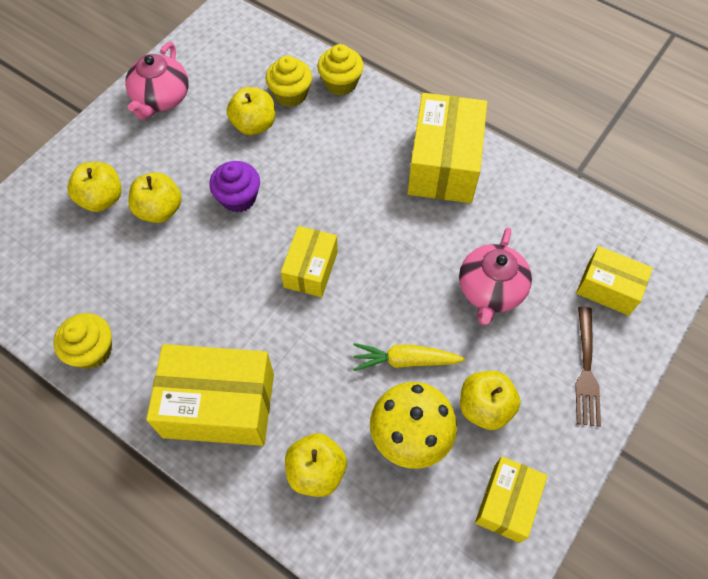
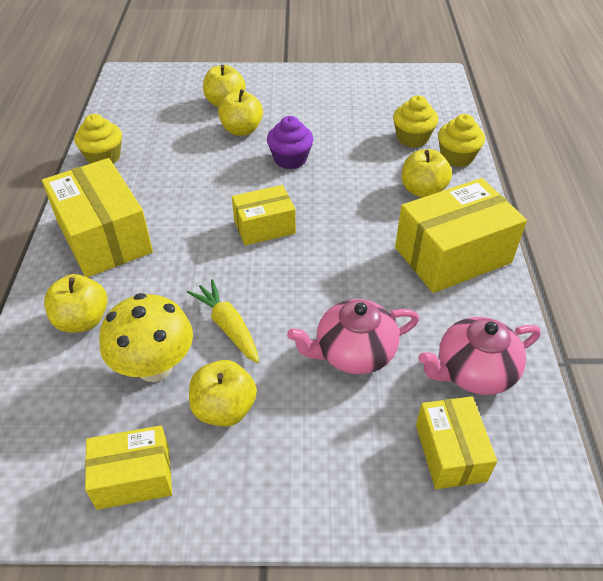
camera: 55 degrees right, 15 degrees down
(161, 98) = (333, 85): pink teapot -> pink teapot (473, 371)
(254, 125) = (362, 135): yellow apple -> yellow apple (422, 190)
(586, 369) = (334, 478): brown fork -> none

